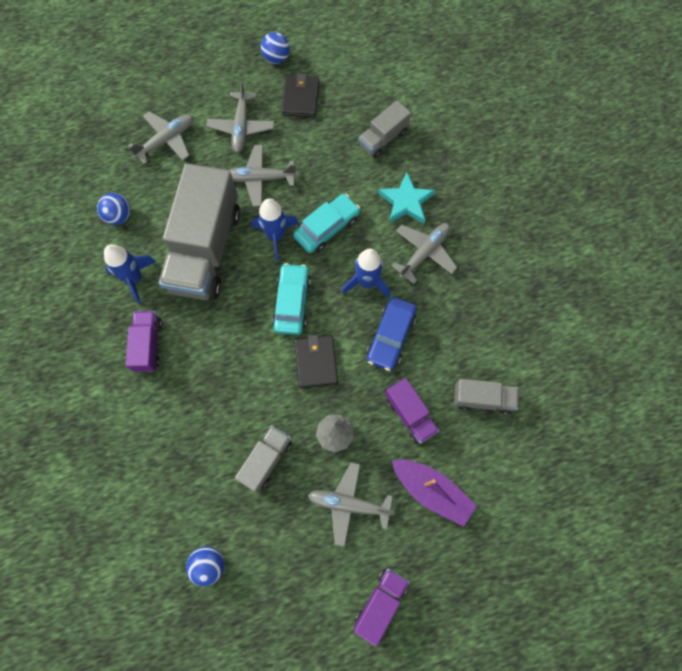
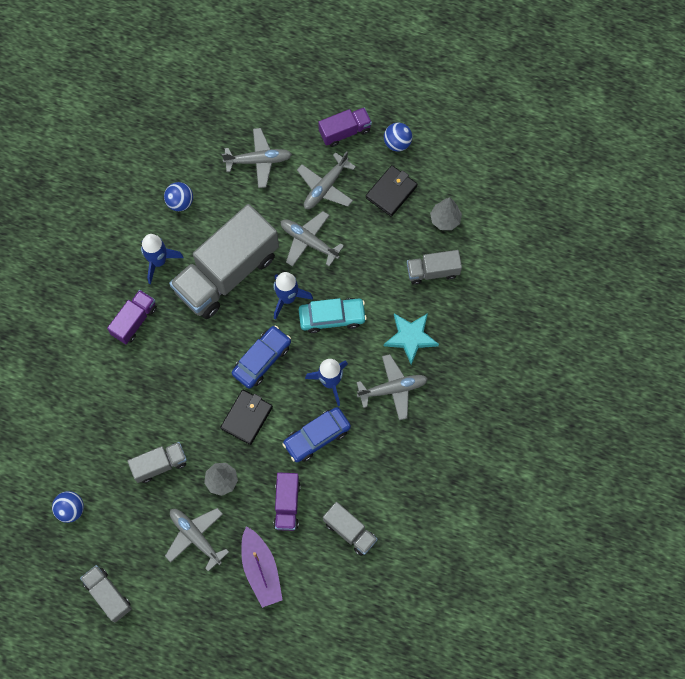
camera: 35 degrees right, 0 degrees up
(292, 302) = (262, 359): turquoise car -> blue car
(305, 623) = (108, 595): none -> grey truck
(361, 93) = (445, 220): none -> grey tree
(380, 603) = (168, 619): purple truck -> purple truck (345, 131)

